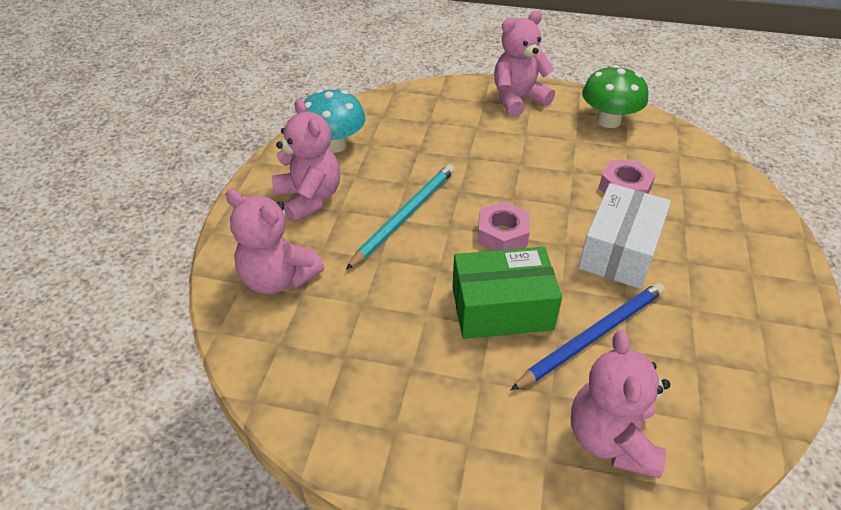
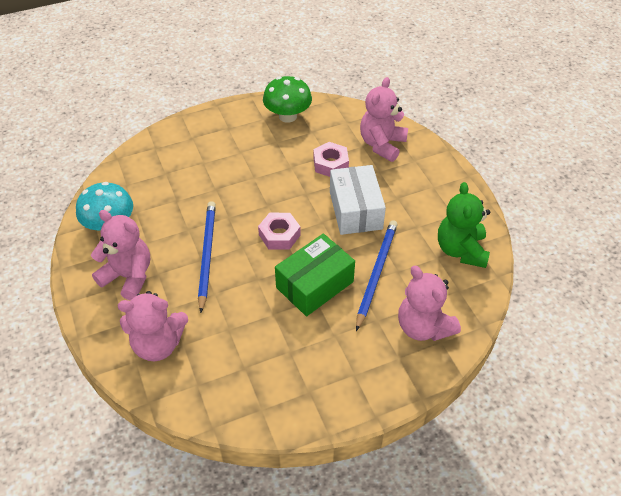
camera: 35 degrees left, 5 degrees up
(405, 216) = (207, 255): turquoise pencil -> blue pencil
(518, 99) = (215, 126): pink teddy bear -> pink teddy bear (382, 144)
(740, 369) = (461, 250): none -> green teddy bear

